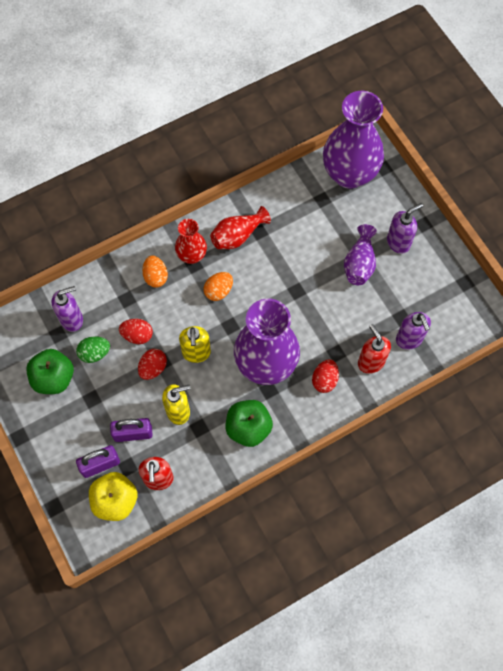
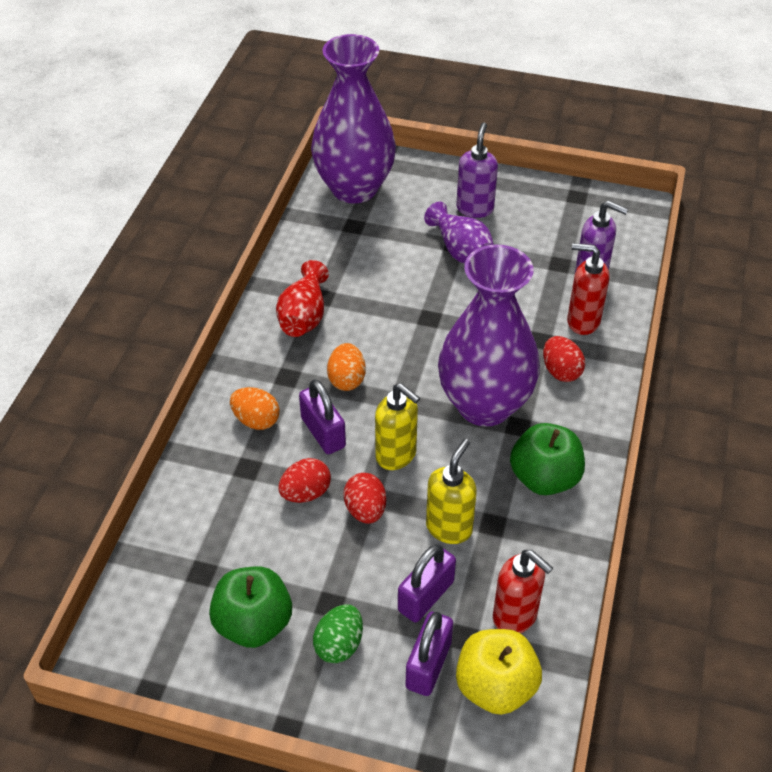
camera: 45 degrees left, 20 degrees down
(72, 319) = (202, 542): purple soap dispenser -> none
(95, 353) = (275, 553): green egg -> green egg (339, 644)
(177, 310) = (323, 432): none -> purple padlock
(192, 255) = (274, 370): red vase -> none

